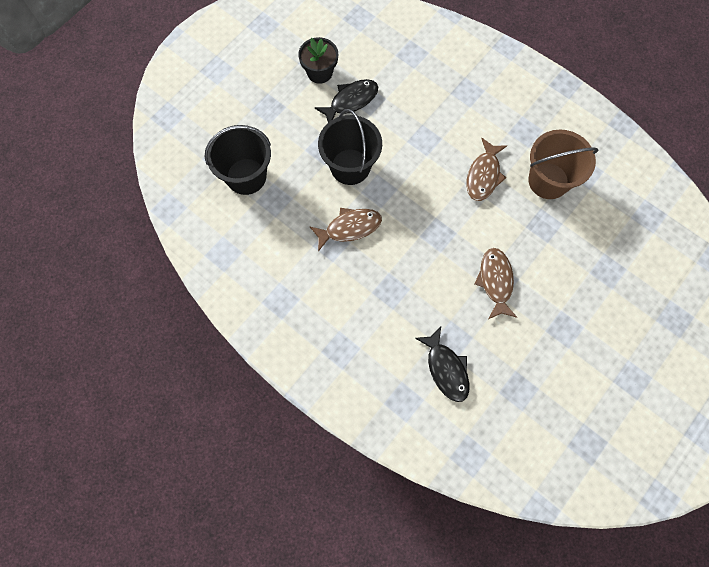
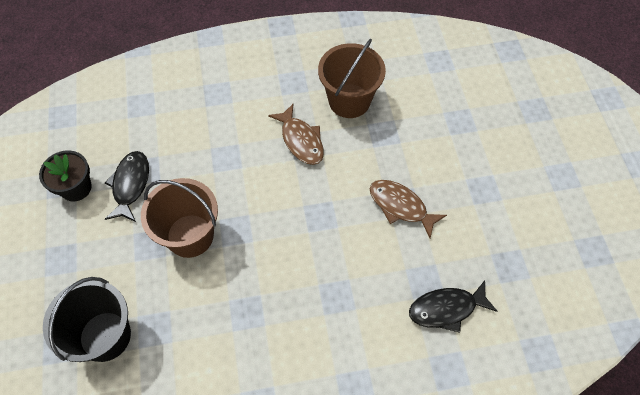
camera: 50 degrees left, 10 degrees down
(349, 228) = (246, 283): brown fish -> none
(350, 167) = (190, 235): black bucket -> brown bucket
(446, 369) = (446, 309): black fish -> black fish turned 150 degrees clockwise

